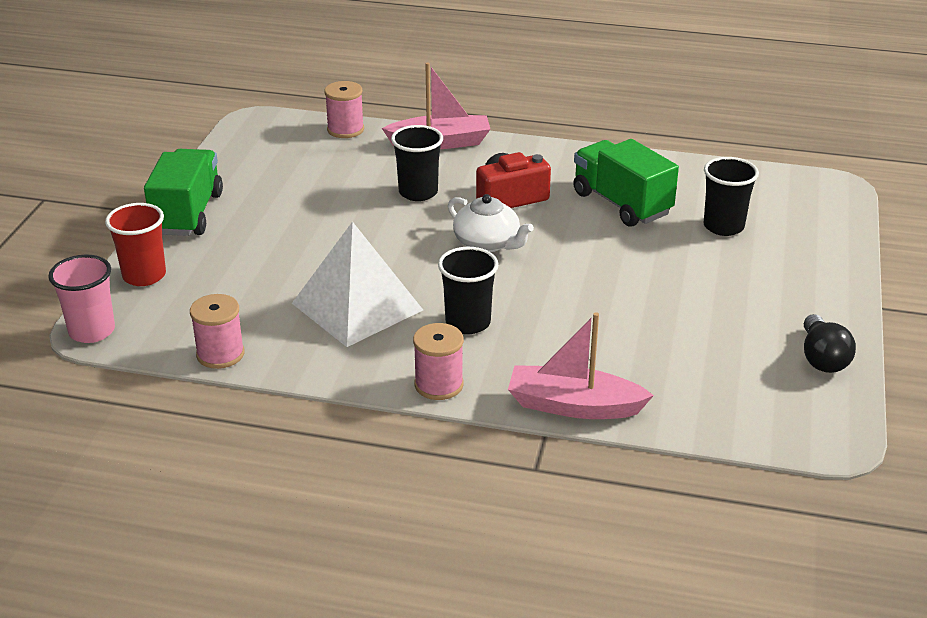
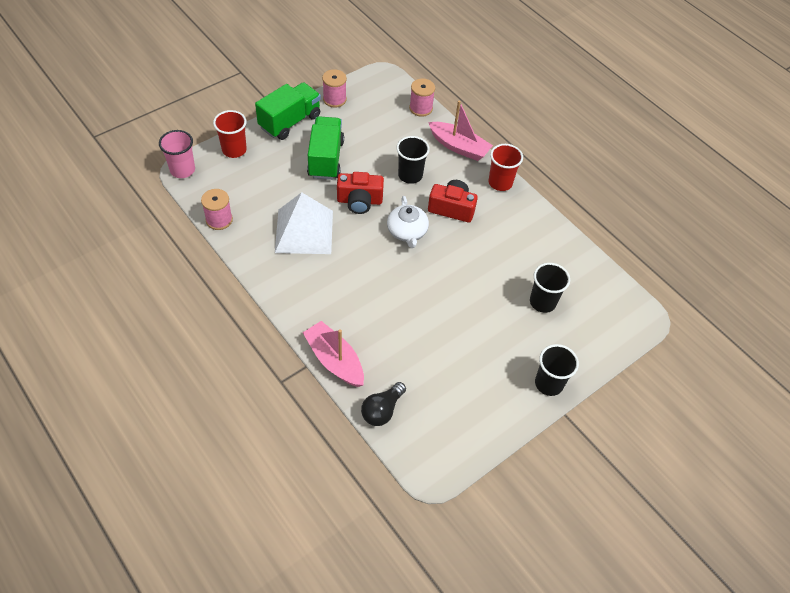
camera: 35 degrees right, 20 degrees up
(389, 244) = (359, 201): none -> red camera
(439, 385) = (289, 304): pink spool -> pink spool (334, 99)
(468, 323) = (342, 276): black cup -> black cup (549, 383)
(531, 151) = (500, 183): none -> red cup
(621, 204) = (505, 250): green truck -> green truck (325, 159)
(822, 358) = (488, 422): black light bulb -> black light bulb (382, 410)

